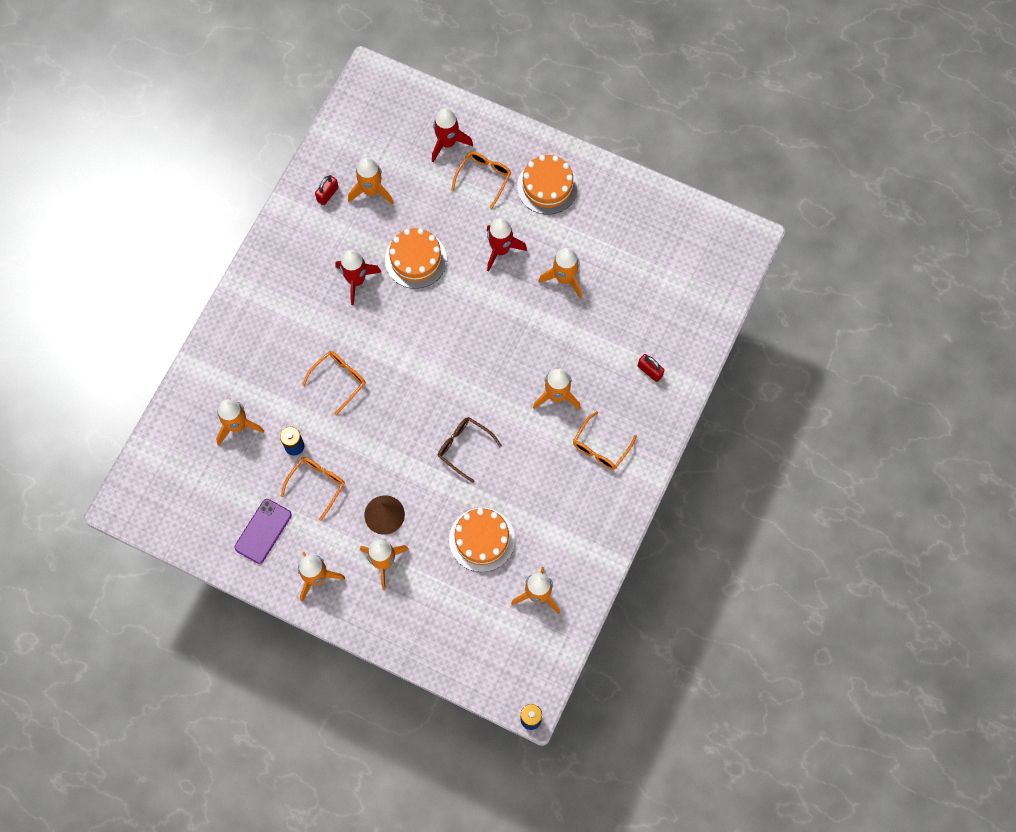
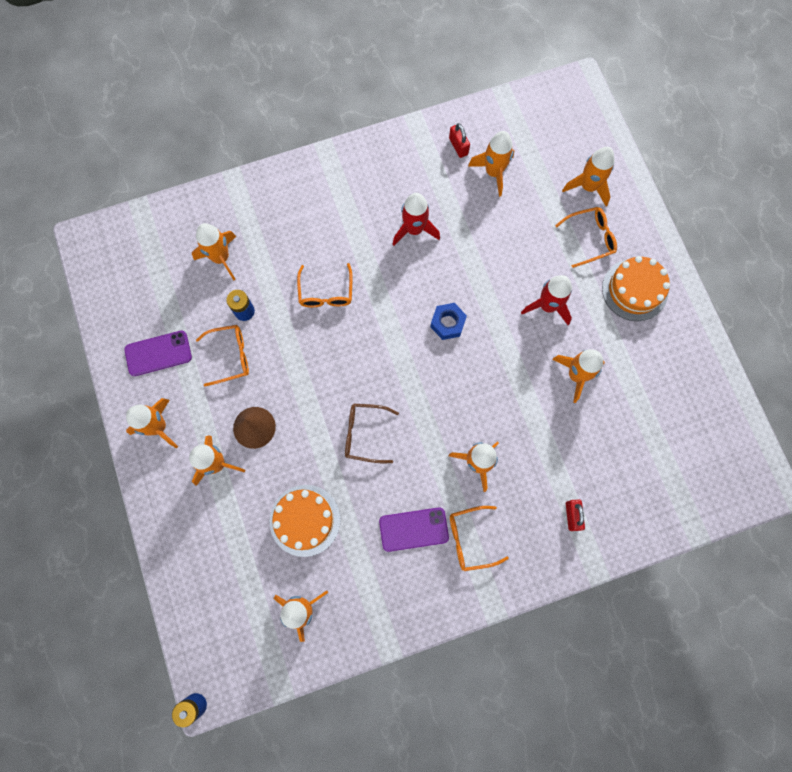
camera: 45 degrees right, 5 degrees up
(327, 194) = (458, 146): red padlock -> red padlock turned 75 degrees clockwise
(339, 380) = (326, 292): orange glasses -> orange glasses turned 90 degrees clockwise
(416, 259) = (474, 254): orange cake -> none
(445, 323) = (447, 323): none -> blue nut
(447, 143) = (588, 187): red rocket -> orange rocket
(464, 447) = (365, 434): brown glasses -> brown glasses turned 75 degrees counterclockwise
(558, 476) = (413, 529): none -> purple phone

